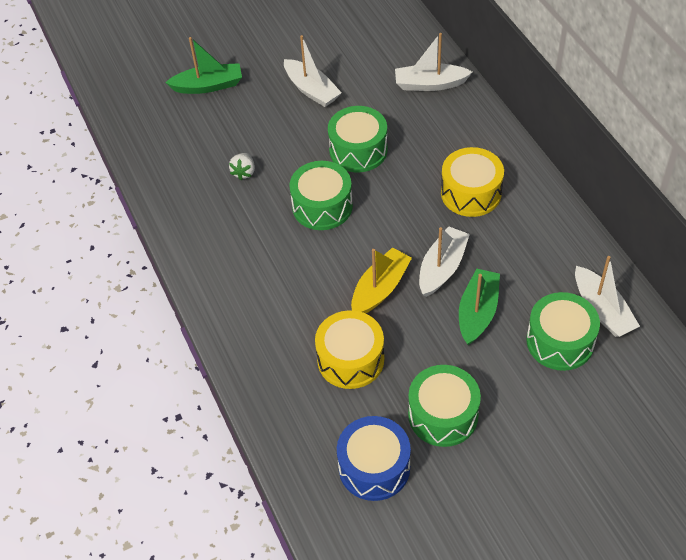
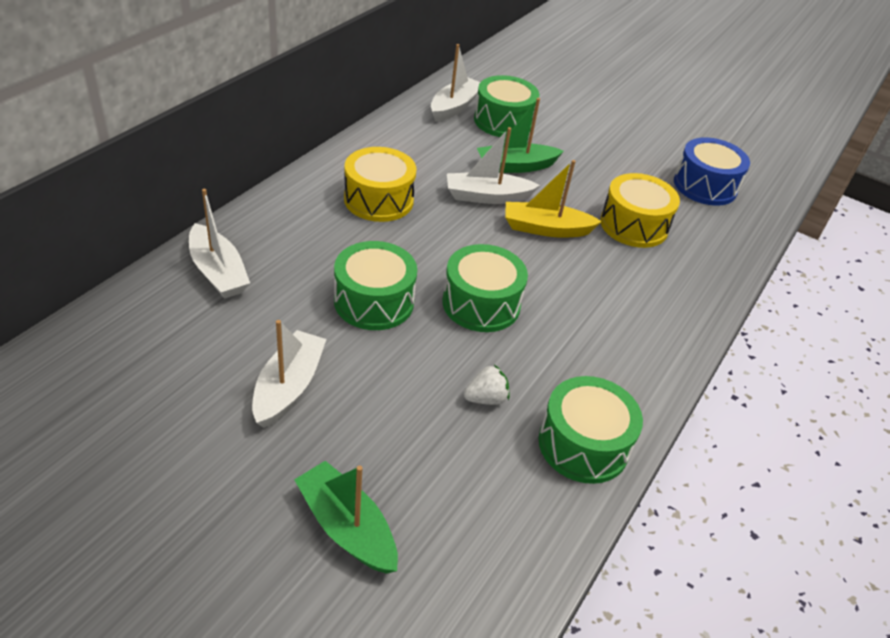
camera: 130 degrees left, 10 degrees down
(443, 415) = (626, 163): green drum -> green drum (583, 444)

